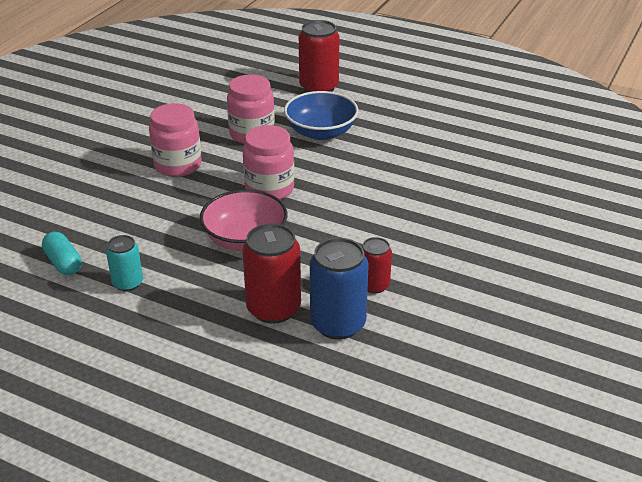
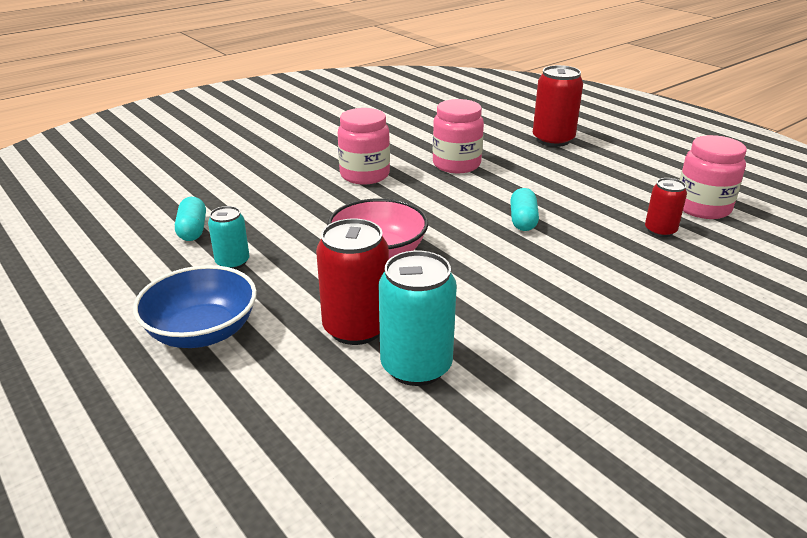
camera: 25 degrees right, 5 degrees down
(269, 189) = (438, 213): pink jar -> pink jar (702, 208)
(321, 132) = (529, 176): blue bowl -> blue bowl (202, 332)
(338, 324) = (416, 366): blue can -> turquoise can
(341, 177) = (523, 220): none -> turquoise capsule
(374, 285) = (488, 336): red can -> red can (660, 230)

